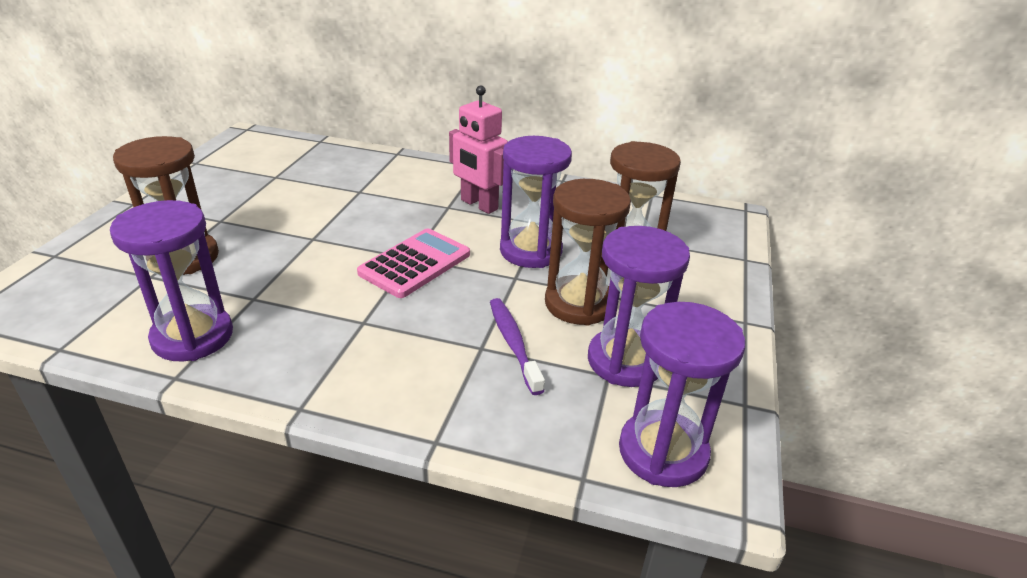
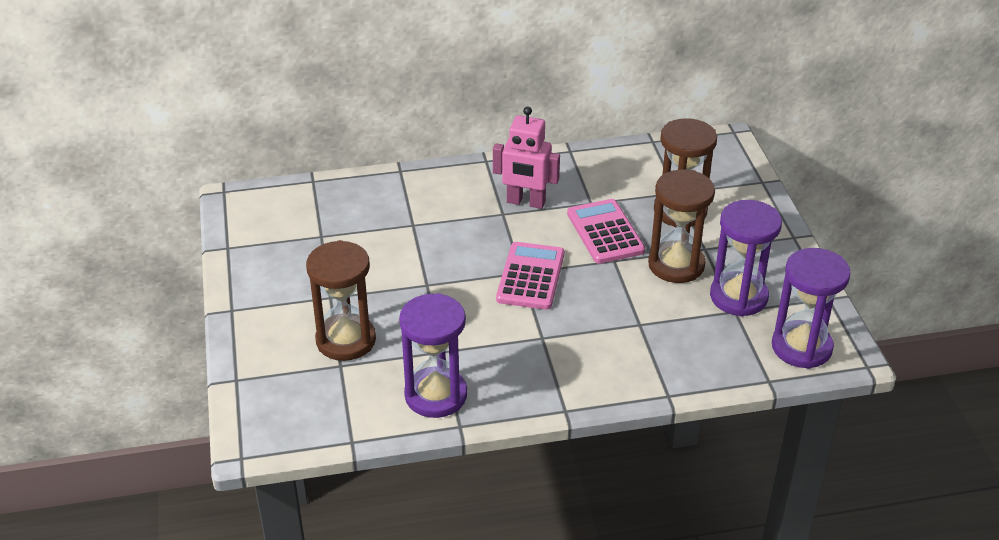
camera: 25 degrees left, 5 degrees up
(513, 344) = (658, 313): purple toothbrush -> none
(530, 251) = (605, 232): purple hourglass -> pink calculator

